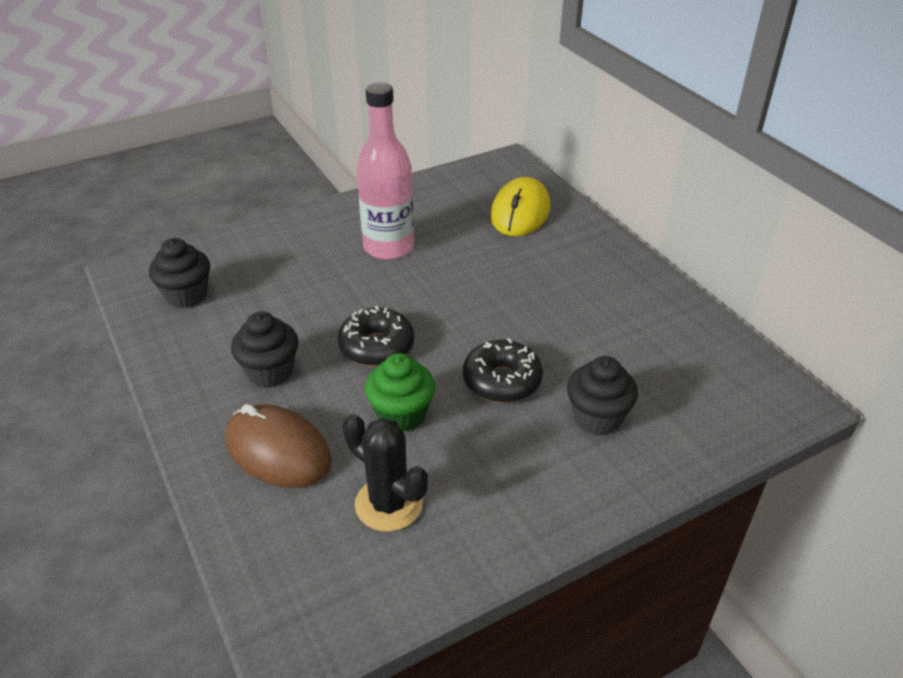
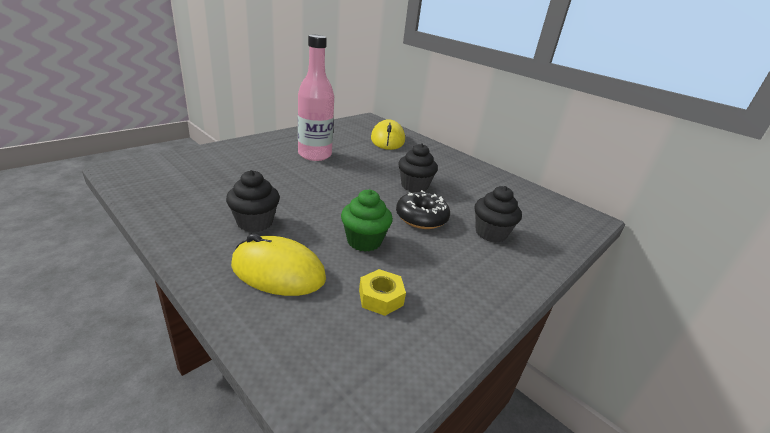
camera: 20 degrees left, 10 degrees down
(187, 295) = (174, 182): black cupcake -> black cupcake (414, 186)
(278, 451) = (278, 271): brown mouse -> yellow mouse
(376, 346) = (329, 204): black donut -> none
(388, 504) = (381, 297): black cactus -> yellow nut

